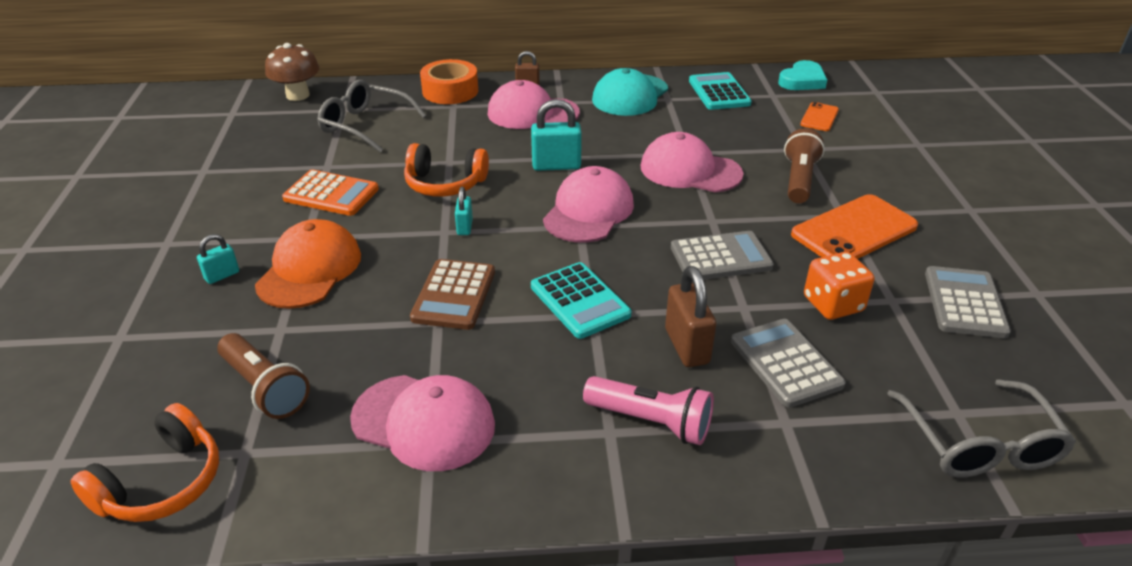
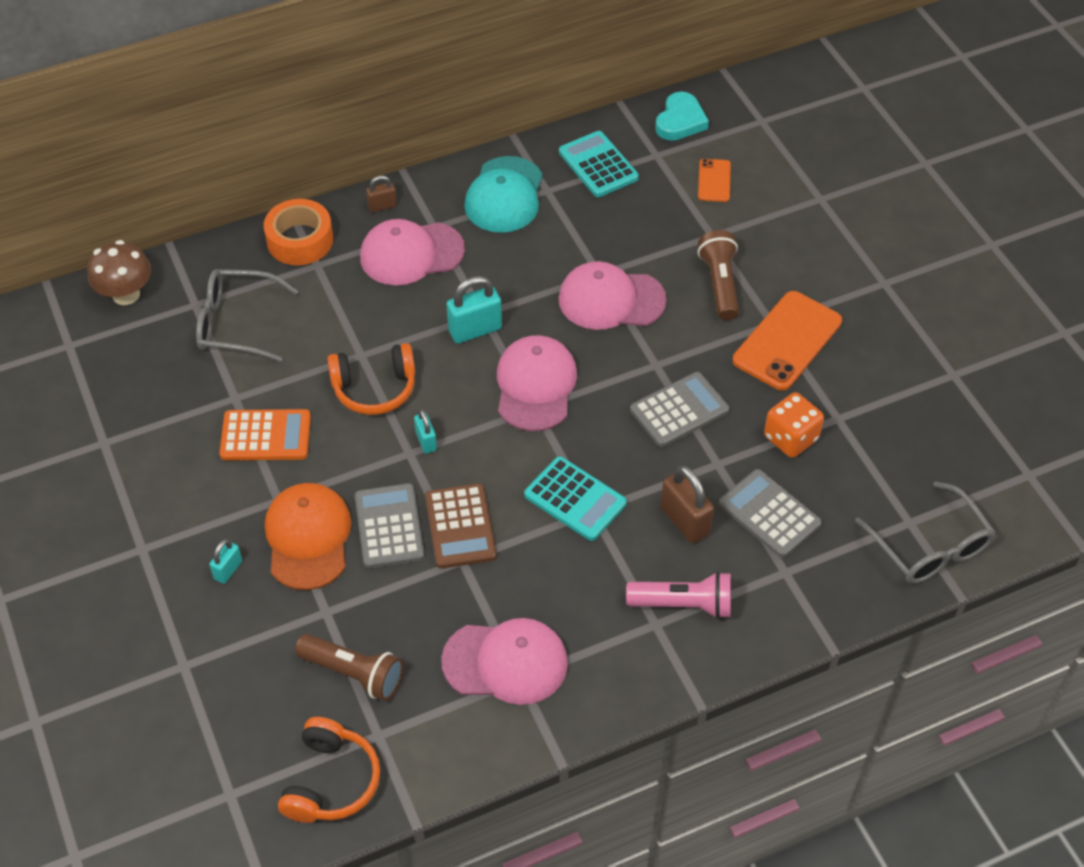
camera: 20 degrees left, 15 degrees up
(965, 303) = (897, 404): grey calculator -> grey calculator (389, 526)

